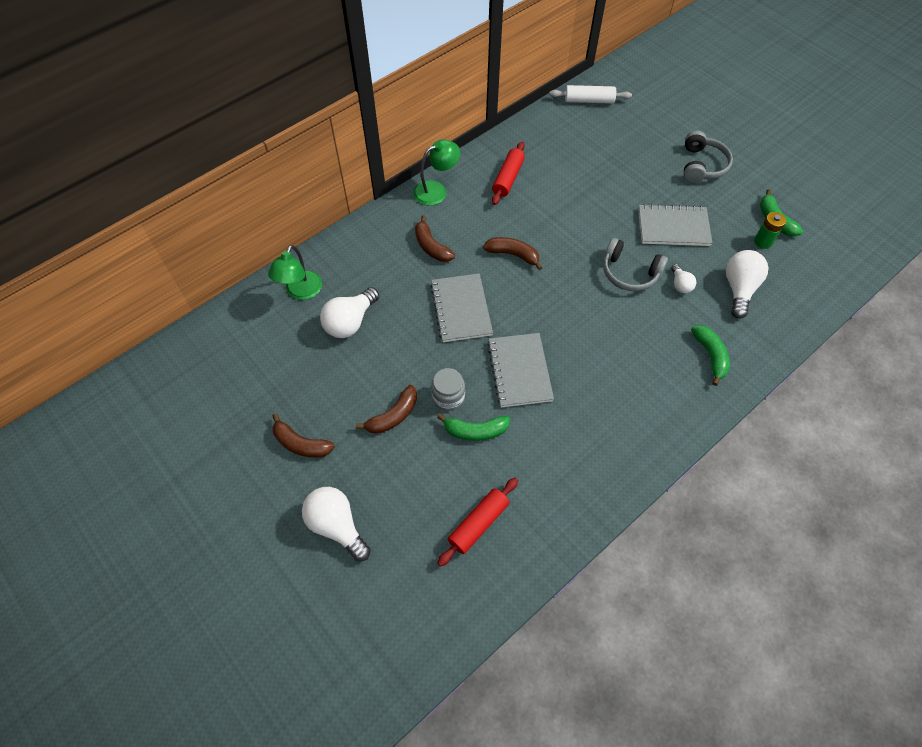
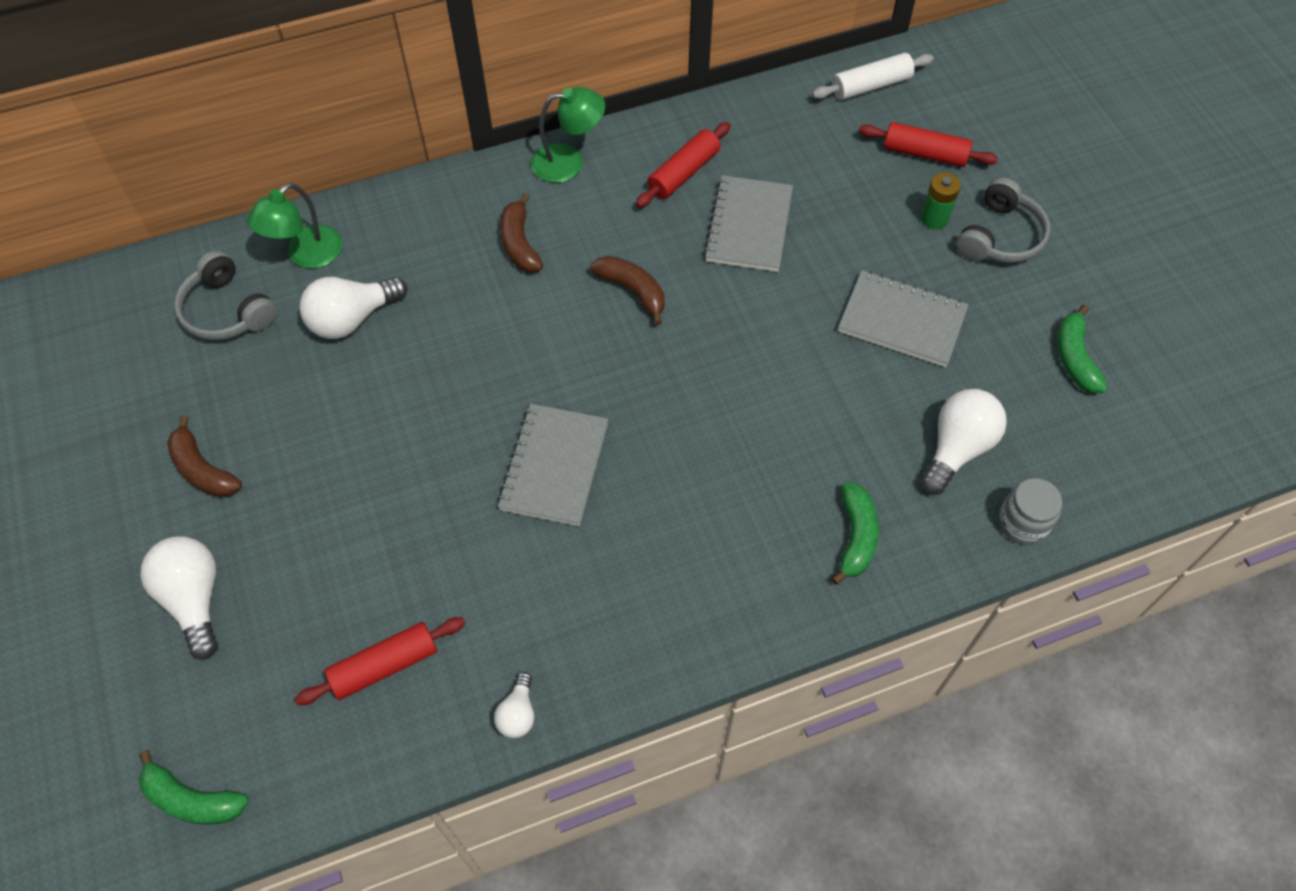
camera: 20 degrees right, 0 degrees up
(393, 416) = (344, 472): brown banana -> none
(448, 397) = (433, 471): grey jar -> grey jar (1022, 523)
(461, 309) = (516, 348): grey notebook -> grey notebook (749, 226)
(475, 431) = (447, 532): green banana -> green banana (192, 799)
(589, 100) = (871, 86): white rolling pin -> white rolling pin turned 45 degrees counterclockwise
(629, 273) = (795, 371): grey headphones -> grey headphones (227, 311)
(638, 130) = (924, 153): none -> red rolling pin
(680, 284) = (866, 413): white light bulb -> white light bulb (518, 713)
(763, 241) = (1037, 386): green battery -> green battery (934, 218)

